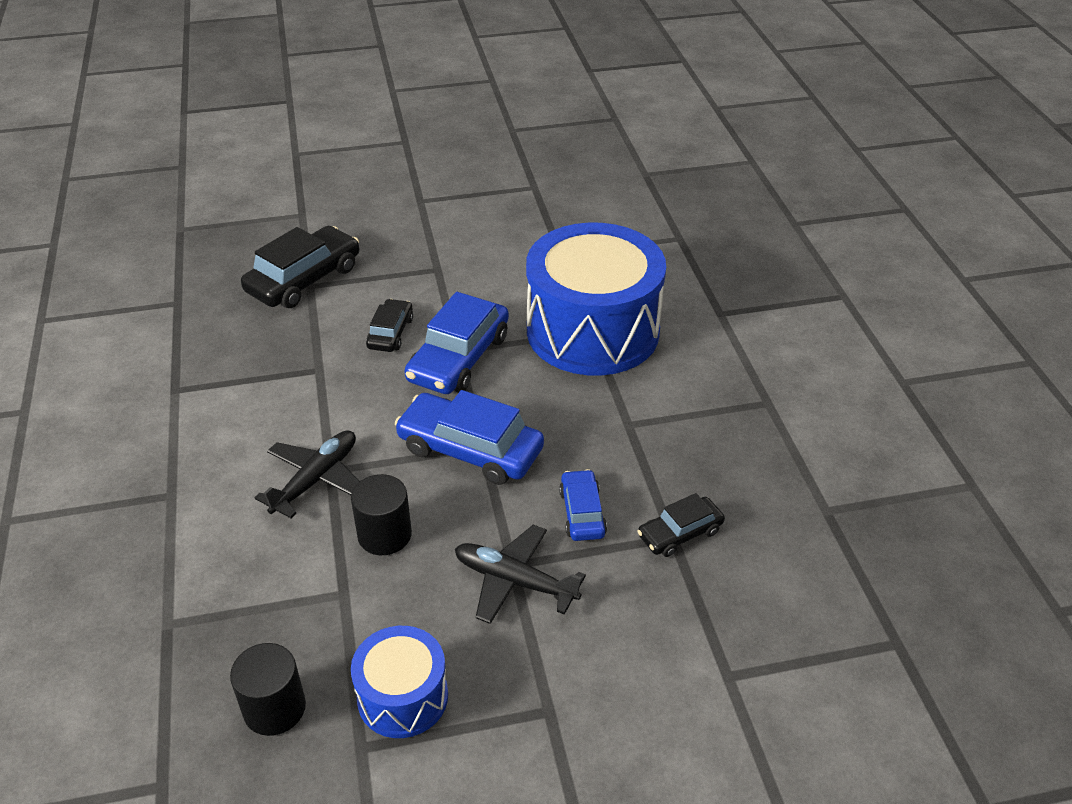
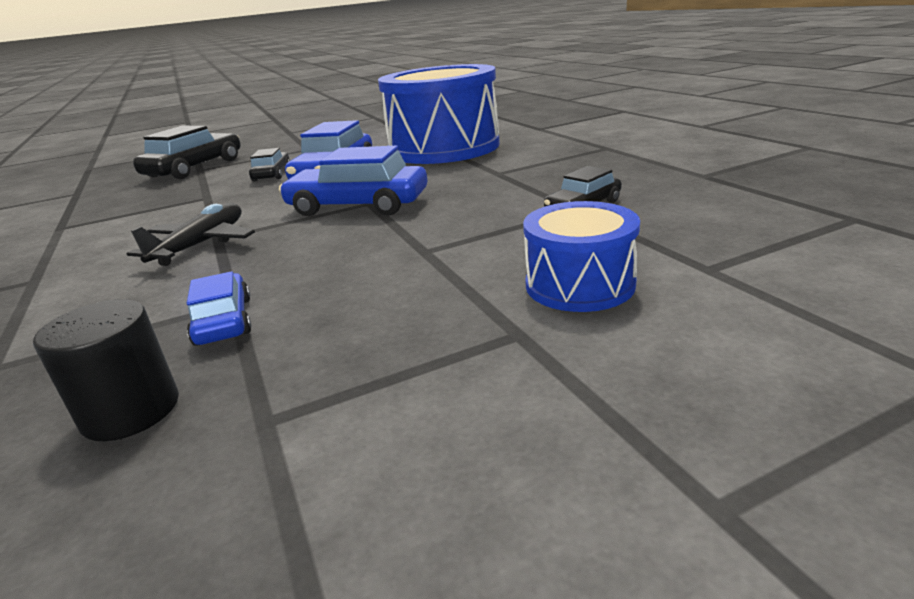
camera: 10 degrees left, 15 degrees down
(384, 535) = (279, 259): black cylinder -> none
(402, 697) = (319, 362): blue drum -> blue drum (579, 284)
(514, 581) = (431, 259): black plane -> none
(582, 513) = (481, 214): blue car -> blue car (224, 321)

